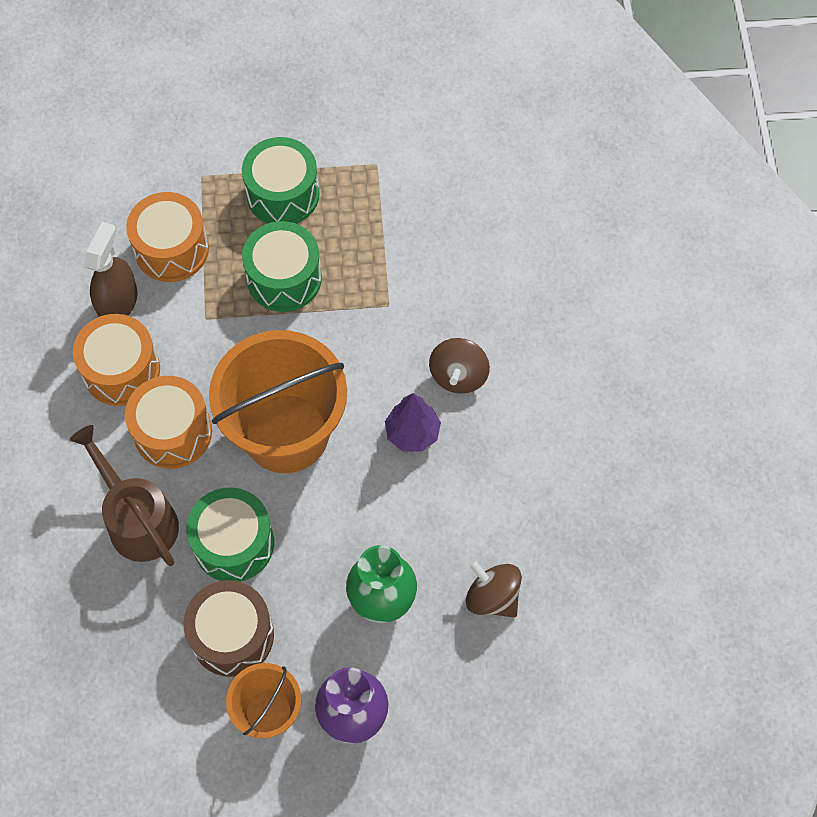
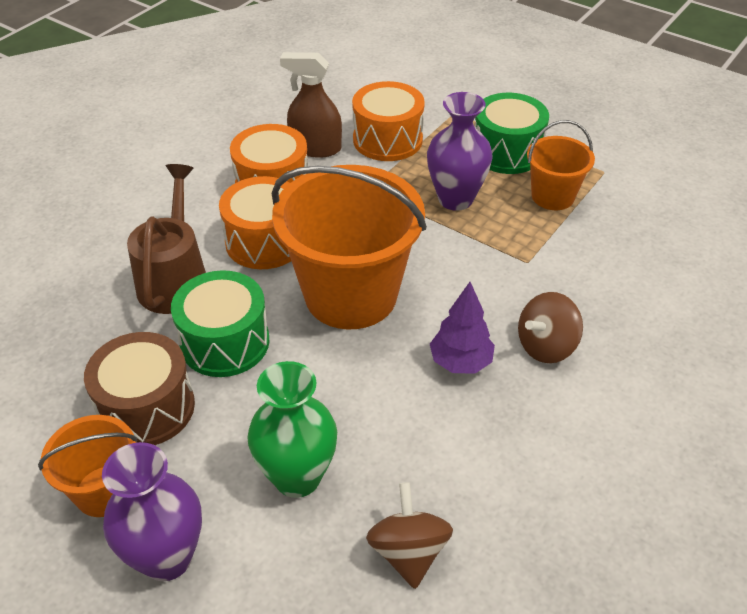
camera: 40 degrees right, 20 degrees down
(118, 302) = (315, 148): brown spray bottle -> brown spray bottle turned 135 degrees counterclockwise
(284, 278) = (455, 199): green drum -> purple vase
(357, 221) = (552, 196): none -> orange bucket

